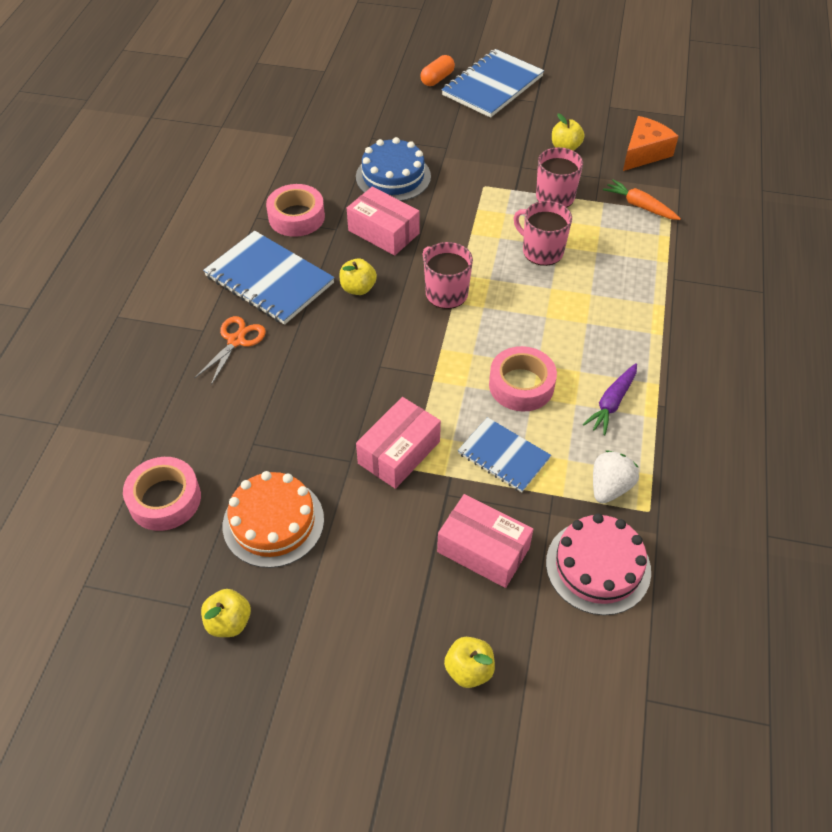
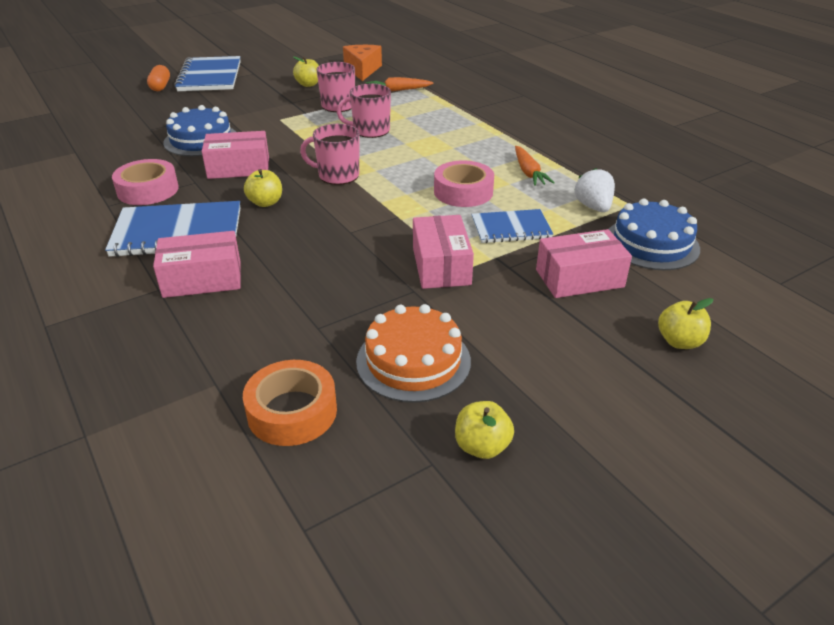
camera: 45 degrees left, 15 degrees down
(165, 499) = (292, 411): pink tape -> orange tape
(236, 340) = (202, 279): orange scissors -> pink box
(598, 566) = (651, 244): pink cake -> blue cake
(612, 403) = (529, 172): purple carrot -> orange carrot

